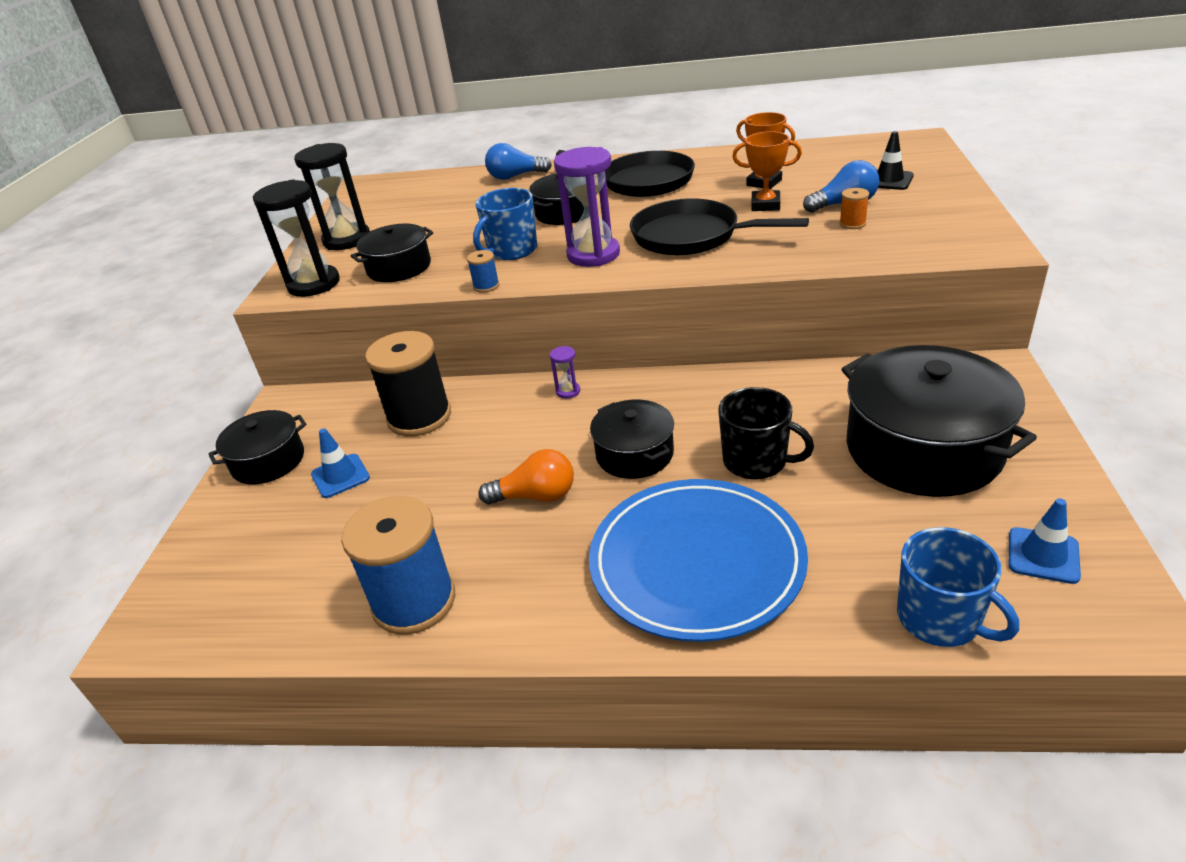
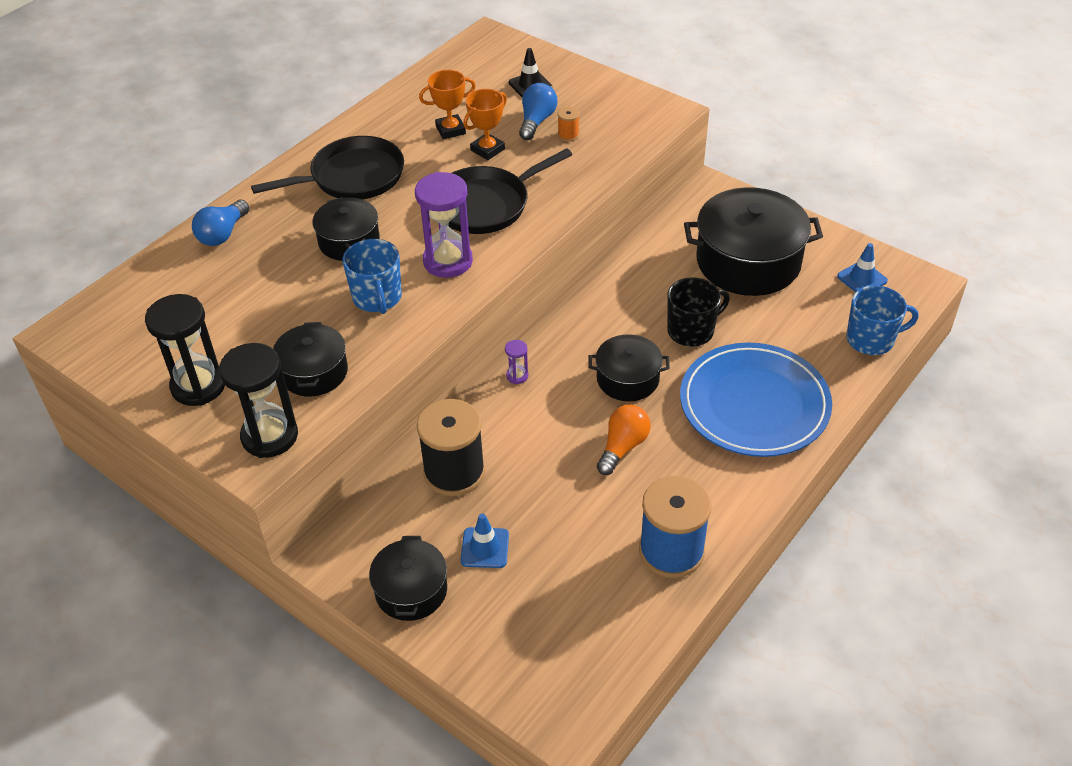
camera: 60 degrees left, 10 degrees up
(486, 286) = (422, 336): blue spool -> none

